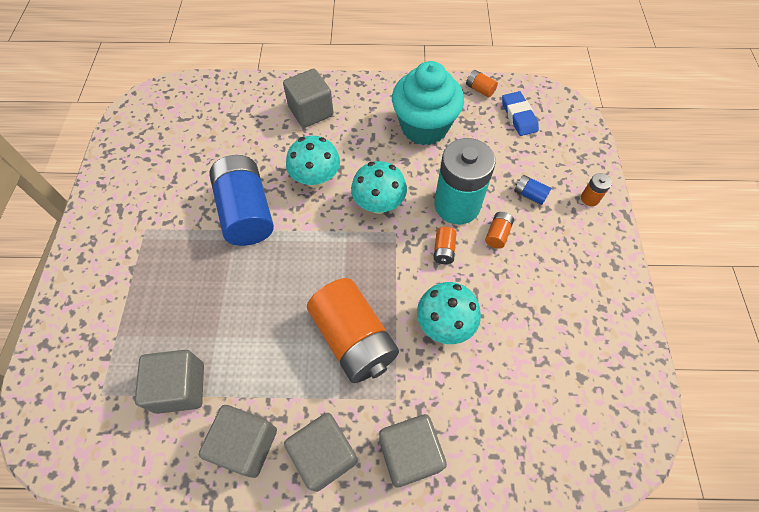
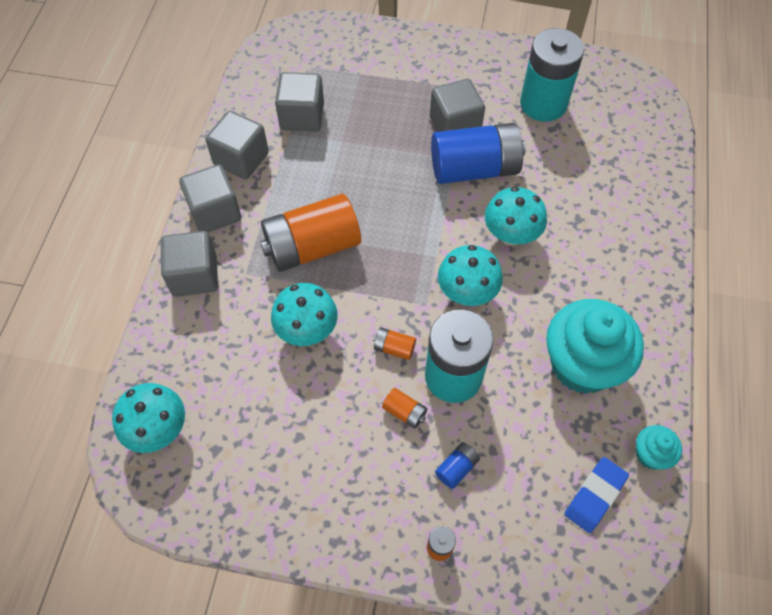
camera: 100 degrees right, 0 degrees up
(167, 166) = (543, 104): none -> turquoise battery
(311, 111) = (616, 239): grey cube -> grey cube (455, 125)
(480, 89) = (651, 454): orange battery -> turquoise cupcake
(519, 116) = (595, 496): blue eraser -> blue eraser turned 45 degrees counterclockwise
(583, 438) = (158, 429): none -> turquoise mushroom

